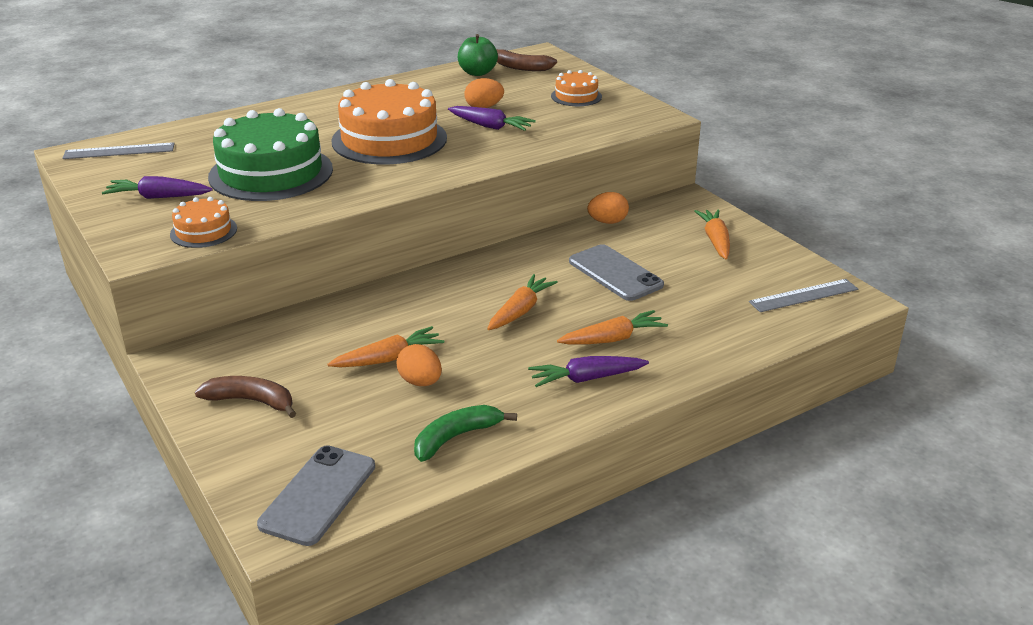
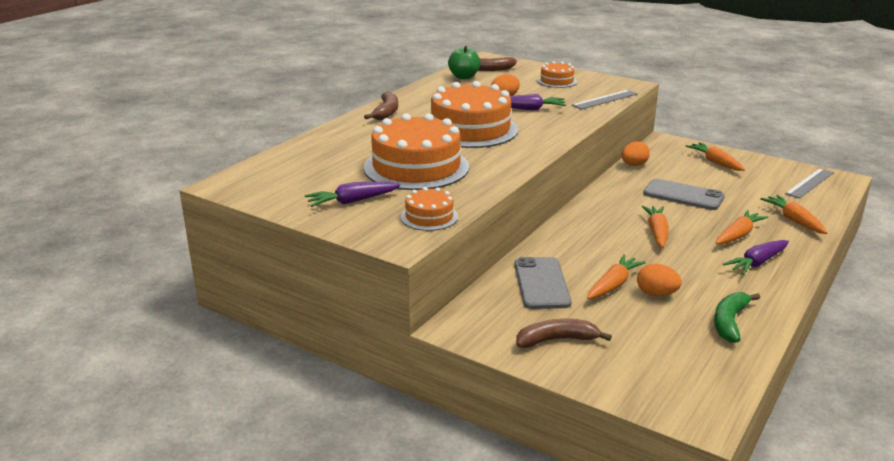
camera: 25 degrees left, 5 degrees down
(119, 151) = (262, 176): grey ruler -> grey ruler (605, 99)
(271, 173) = (416, 167): green cake -> orange cake
(318, 495) = (694, 387): grey phone -> grey phone (541, 283)
(333, 102) = (386, 112): none -> brown banana
(710, 338) = (793, 220): none -> orange carrot

